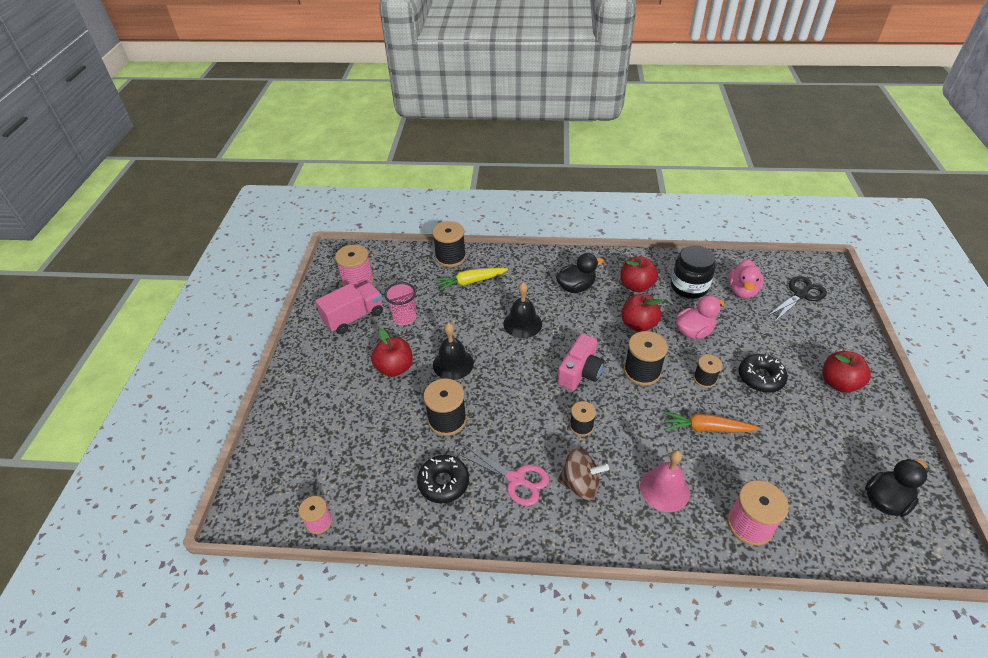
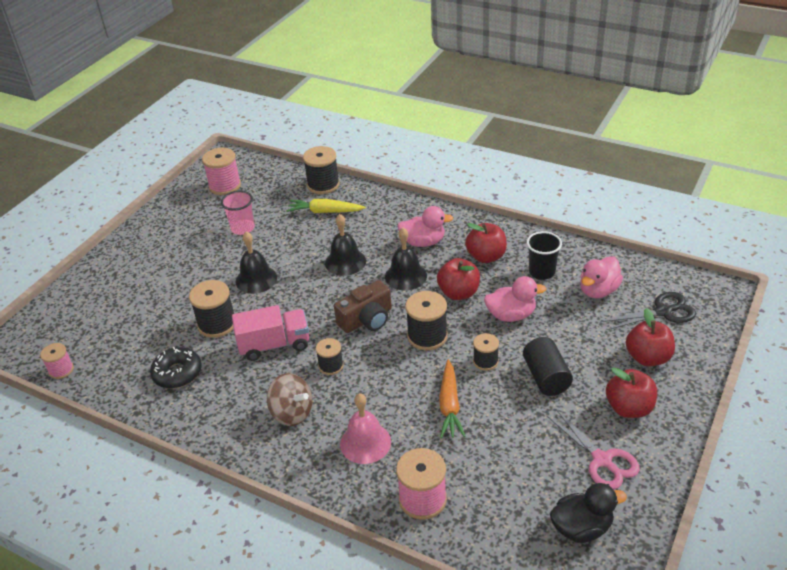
camera: 25 degrees right, 5 degrees down
(354, 317) = (200, 216): pink truck -> pink truck (274, 345)
(395, 368) = (204, 268): red apple -> red apple (648, 357)
(516, 479) = (239, 390): pink scissors -> pink scissors (602, 460)
(576, 287) = (423, 242): black duck -> pink duck
(580, 372) = (366, 319): pink camera -> brown camera
(584, 322) = (405, 276): none -> black bell
(689, 287) = (542, 272): black jar -> black cup
(706, 428) = (449, 405): orange carrot -> orange carrot turned 120 degrees counterclockwise
(760, 377) = (546, 377): black donut -> black cylinder

